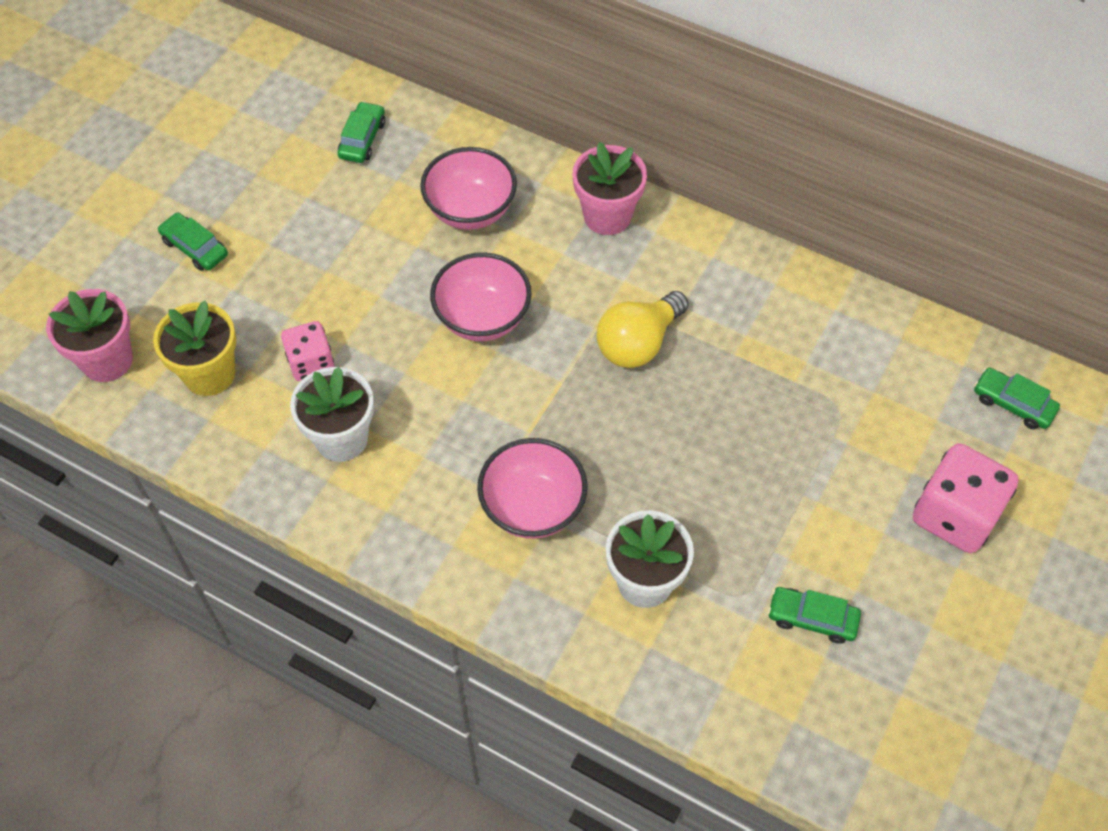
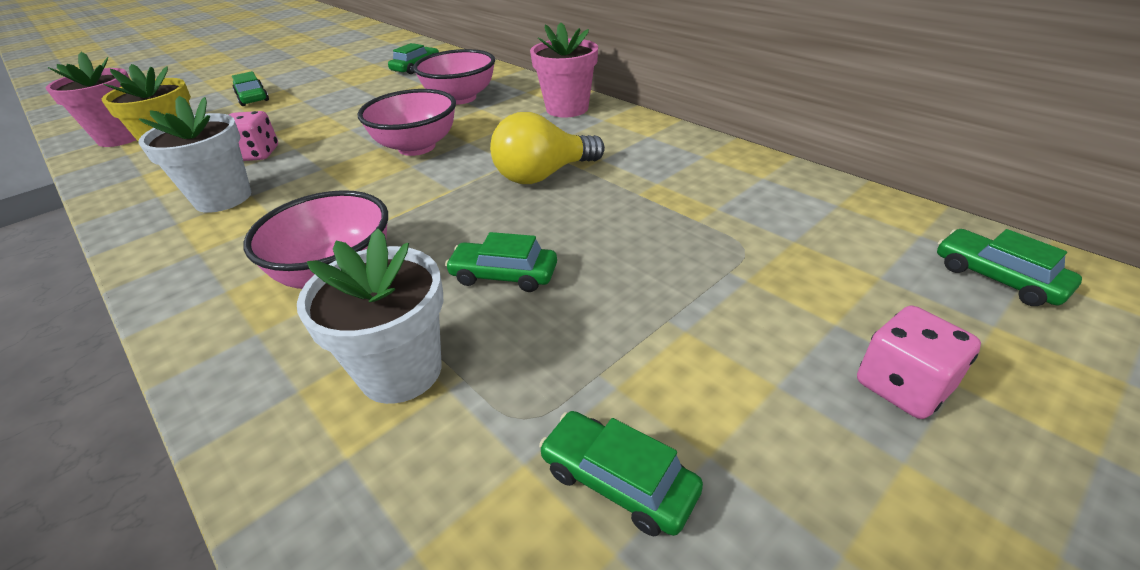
camera: 20 degrees right, 20 degrees down
(668, 478) = (504, 275): none -> green car
(954, 515) = (902, 386): pink dice -> pink dice, size x0.61

